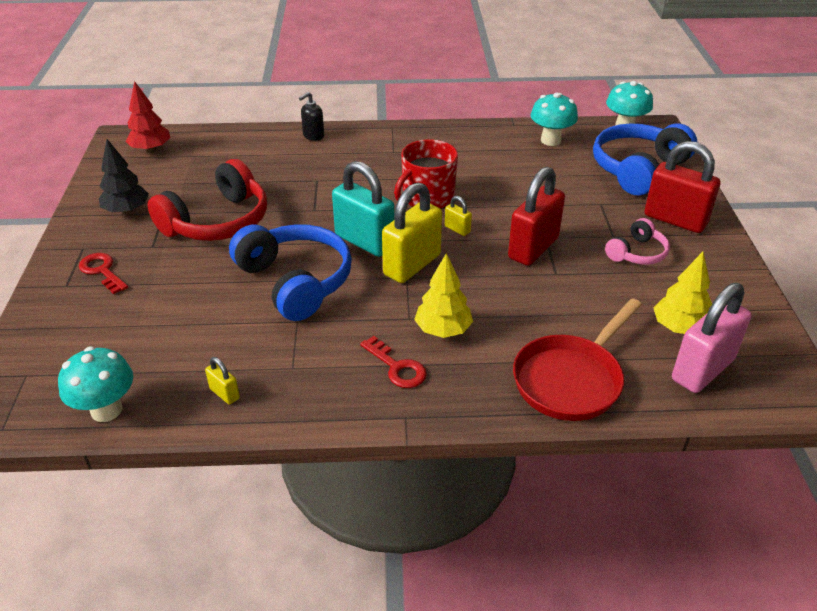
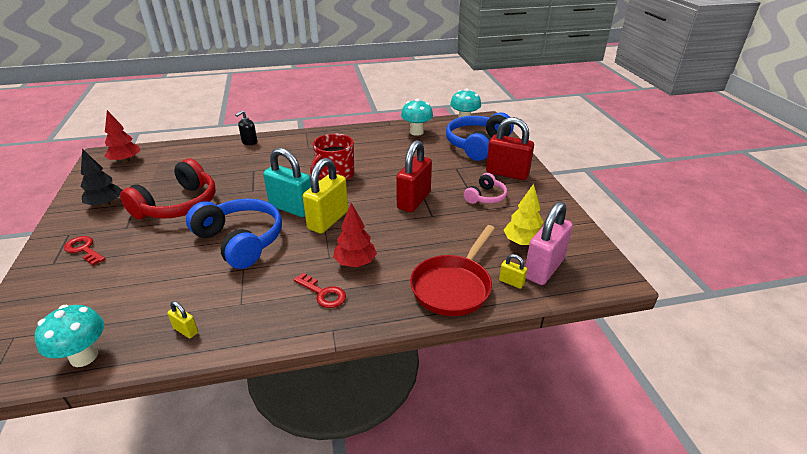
camera: 10 degrees left, 5 degrees down
(443, 330) = (355, 263): yellow tree -> red tree
(457, 229) = (358, 193): yellow padlock -> yellow padlock (511, 282)

